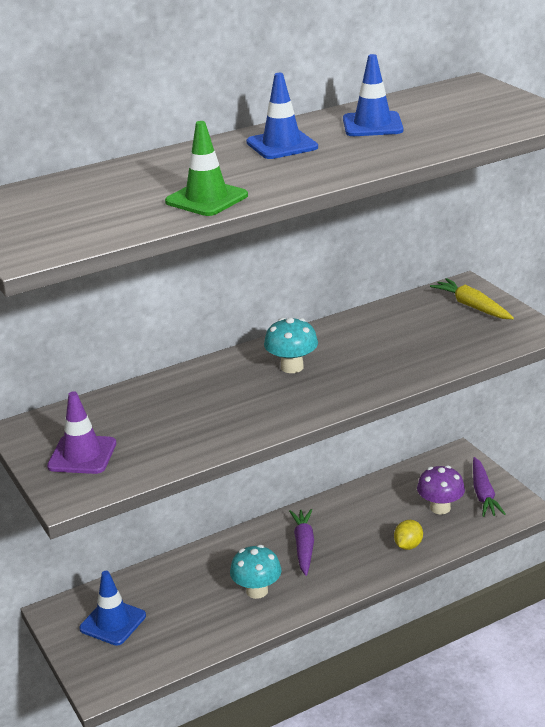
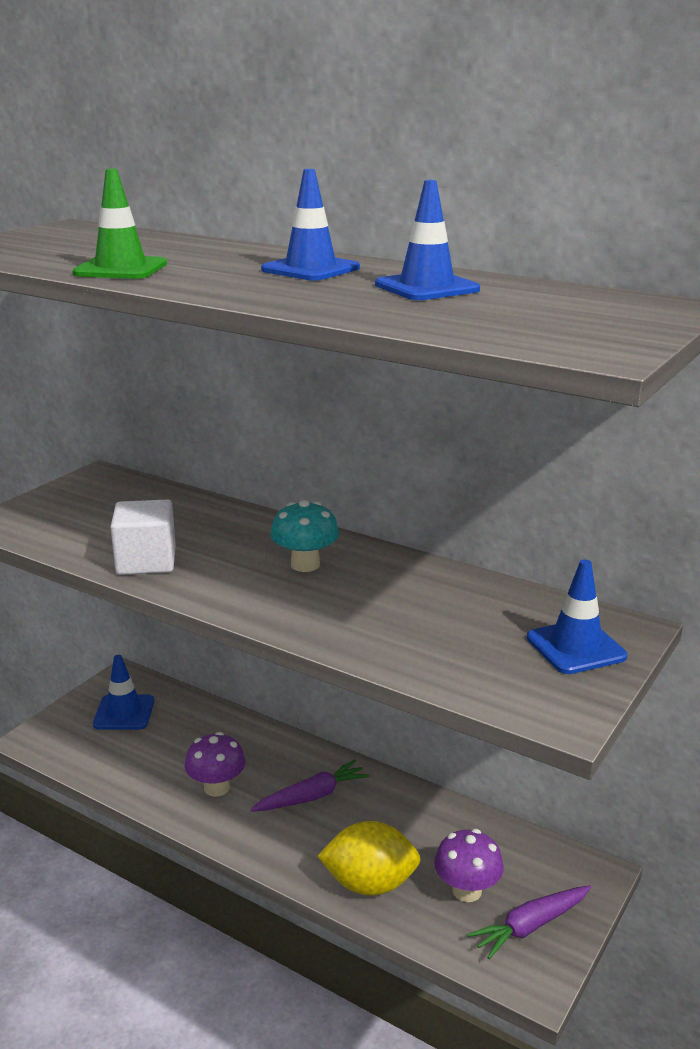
camera: 60 degrees right, 5 degrees down
(82, 455) = (67, 509): purple traffic cone -> none
(223, 430) = (146, 561): none -> white cube
(257, 591) = (217, 787): turquoise mushroom -> purple mushroom
(408, 545) = (369, 884): yellow lemon -> yellow lemon, size x1.81
(472, 306) = (575, 647): yellow carrot -> blue traffic cone

